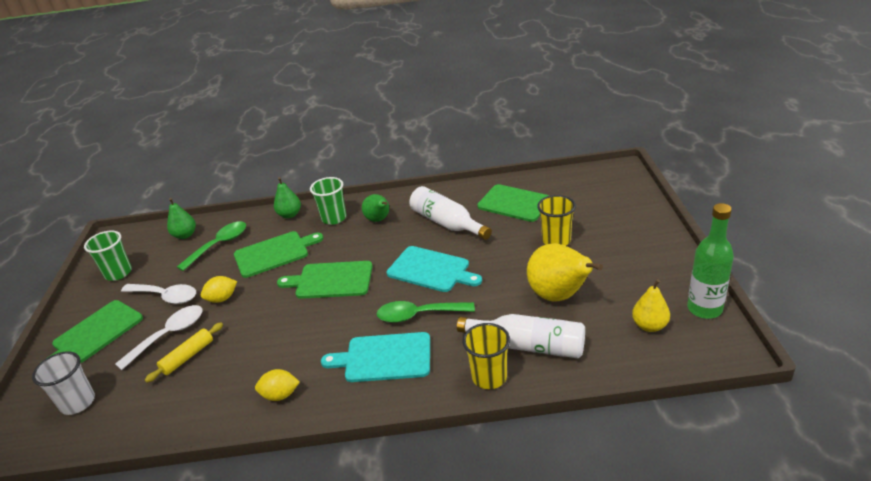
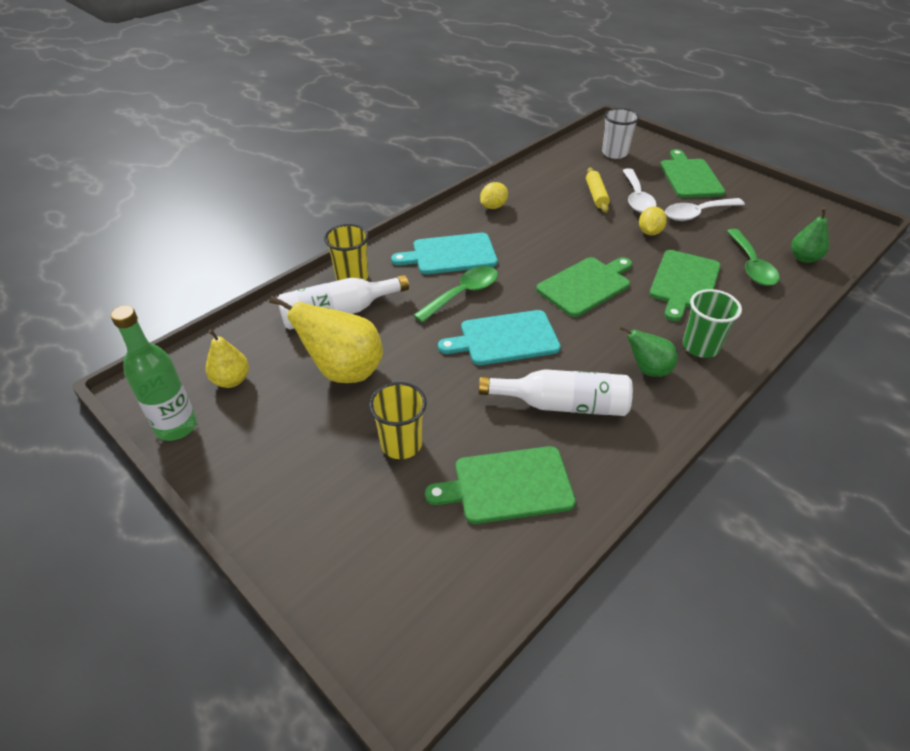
camera: 135 degrees right, 10 degrees up
(118, 273) = (776, 209): green cup -> none
(290, 215) = (755, 327): green pear -> none
(384, 358) = (450, 254): turquoise cutting board -> turquoise cutting board turned 150 degrees counterclockwise

